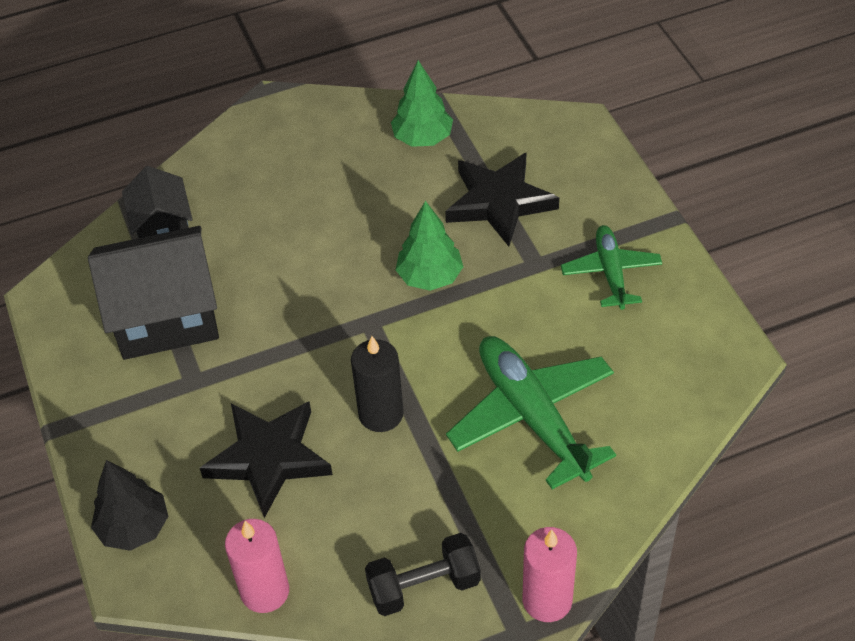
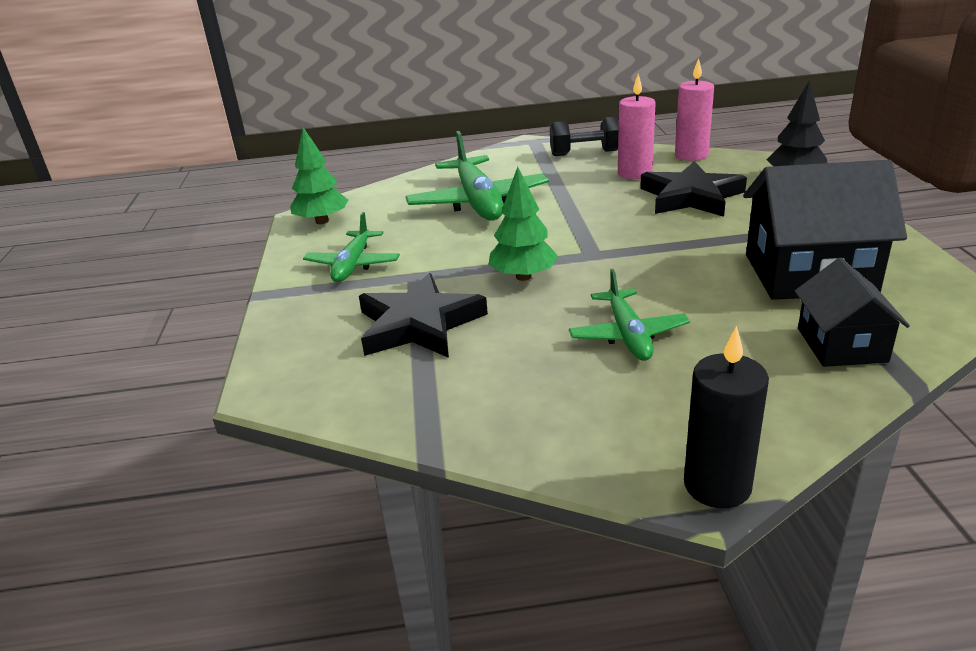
camera: 165 degrees left, 20 degrees down
(323, 215) = (628, 335): none -> green plane
(381, 414) = (596, 209): black candle -> black candle (717, 485)
(422, 138) = (475, 400): green tree -> green tree (322, 221)
(547, 600) = (512, 148): pink candle -> pink candle (634, 173)

